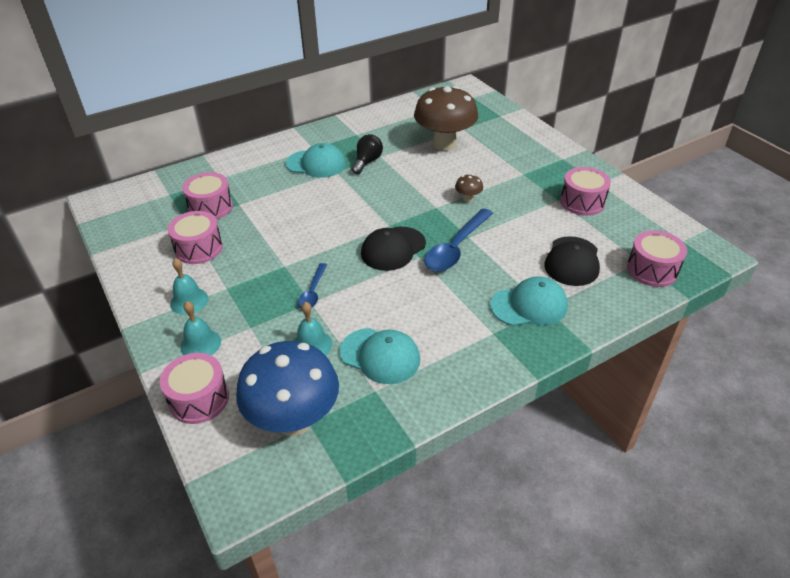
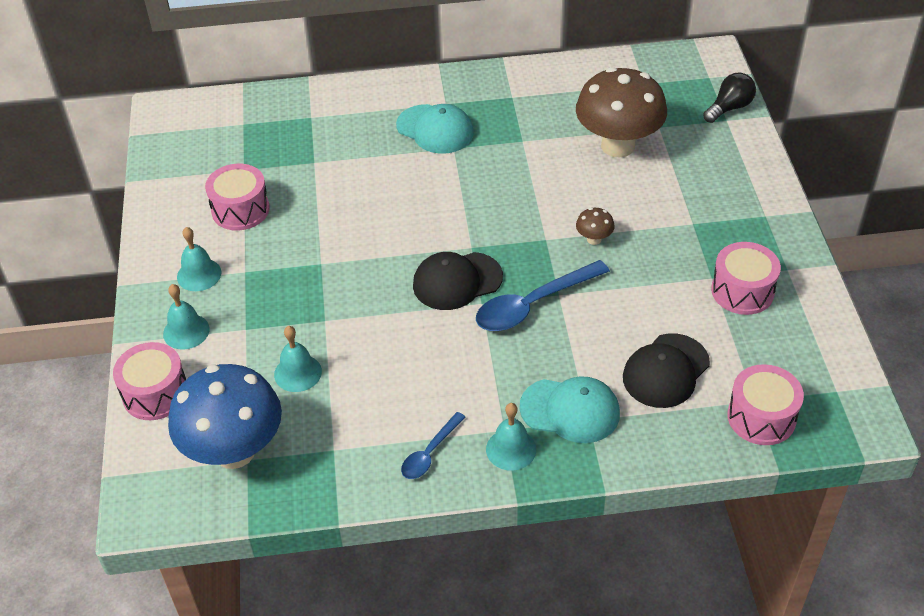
camera: 25 degrees right, 5 degrees up
(210, 207) = (280, 157): pink drum -> none
(313, 292) = (334, 308): blue spoon -> blue spoon (429, 453)
(367, 162) = (500, 145): black light bulb -> black light bulb (729, 108)
(380, 356) = (362, 412): turquoise cap -> none
(507, 344) = (511, 449): none -> turquoise bell

